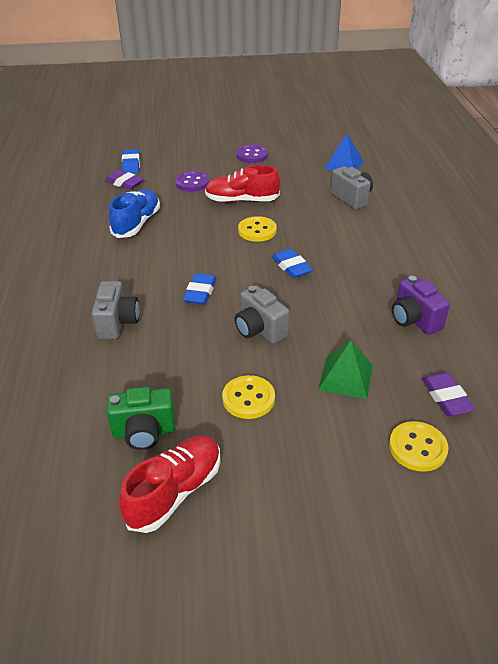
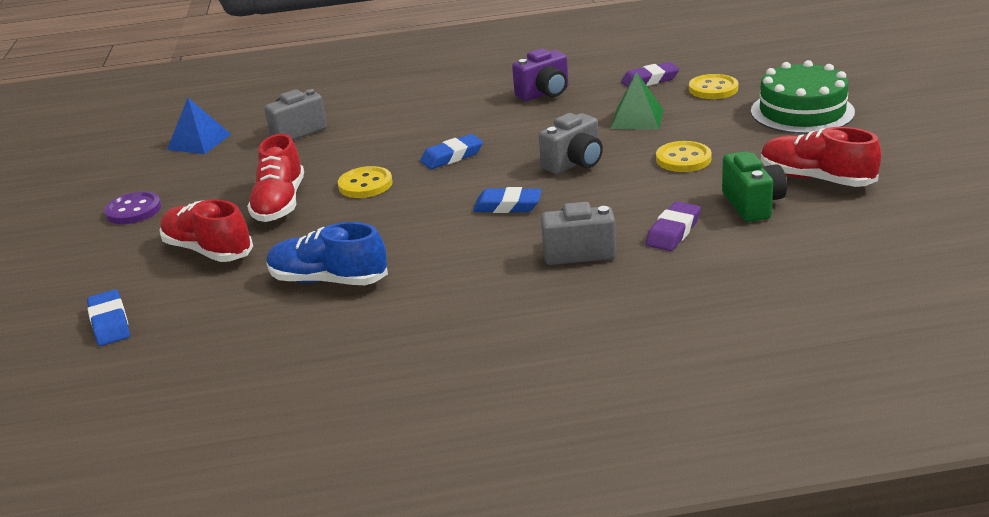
camera: 90 degrees left, 10 degrees down
(124, 183) = (183, 317): purple eraser -> purple eraser (673, 231)
(131, 164) = (110, 323): blue eraser -> blue eraser turned 75 degrees clockwise
(192, 183) = (208, 250): purple button -> red shoe
(342, 519) = (802, 112): none -> green cake

